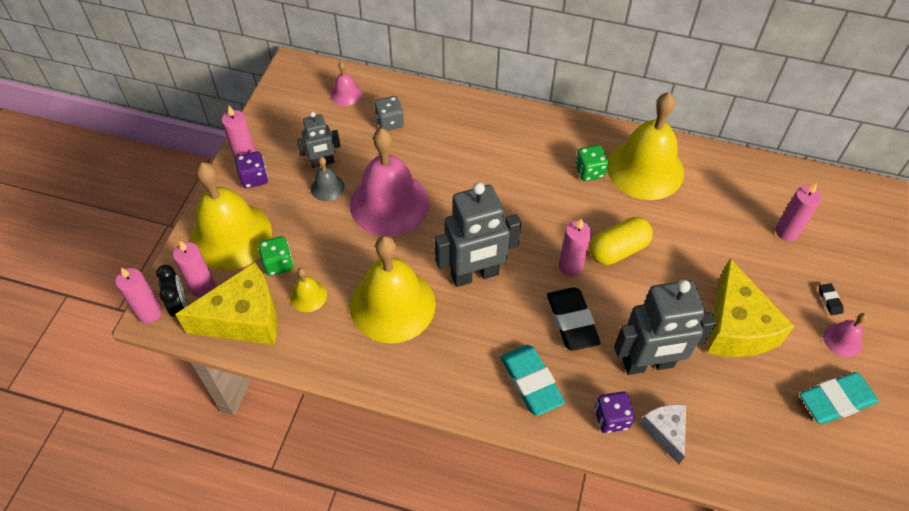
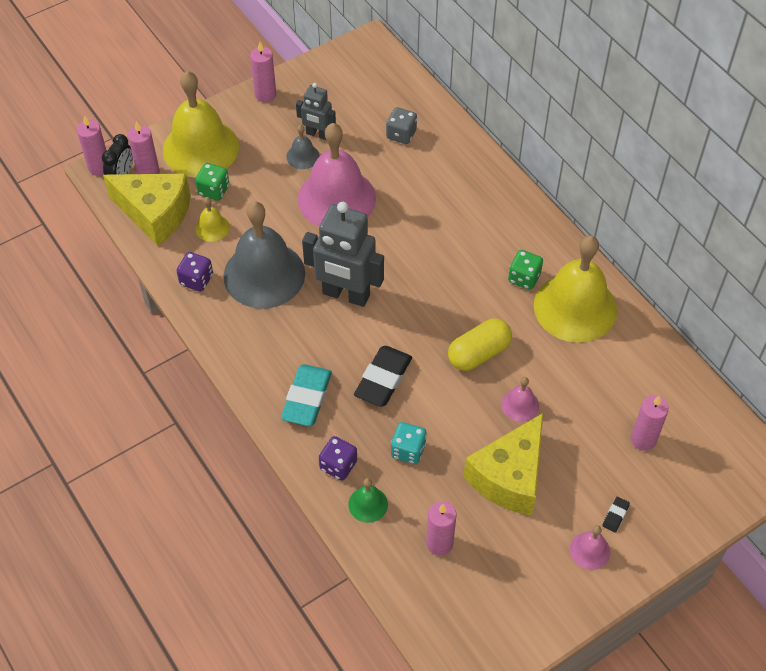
camera: 40 degrees right, 0 degrees up
(254, 178) = (256, 115): purple dice -> purple dice (196, 280)
(346, 94) = (389, 89): pink bell -> pink bell (520, 405)
(392, 305) = (264, 274): yellow bell -> grey bell
(570, 266) = (427, 339): pink candle -> pink candle (439, 543)
(618, 250) = (479, 353): yellow capsule -> yellow capsule turned 45 degrees counterclockwise
(648, 364) = (408, 450): grey robot -> turquoise dice
(665, 432) = (368, 504): white cheese -> green bell
(836, 400) = (529, 586): turquoise eraser -> none

